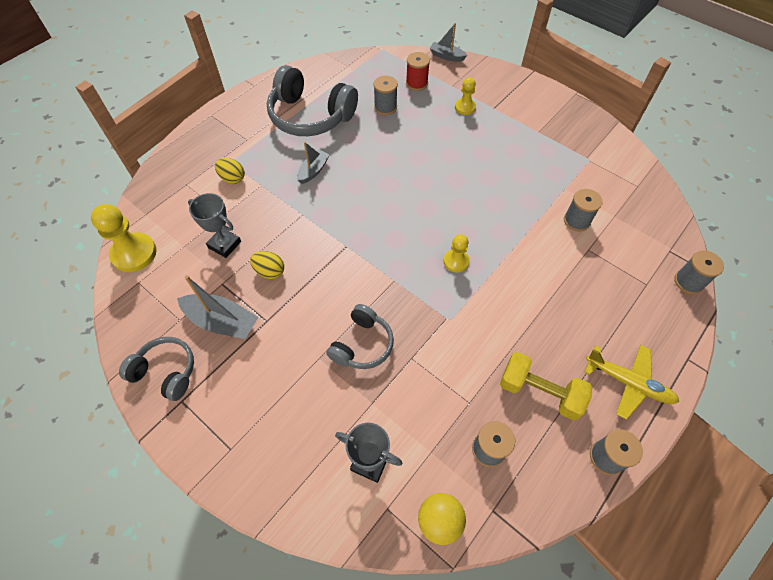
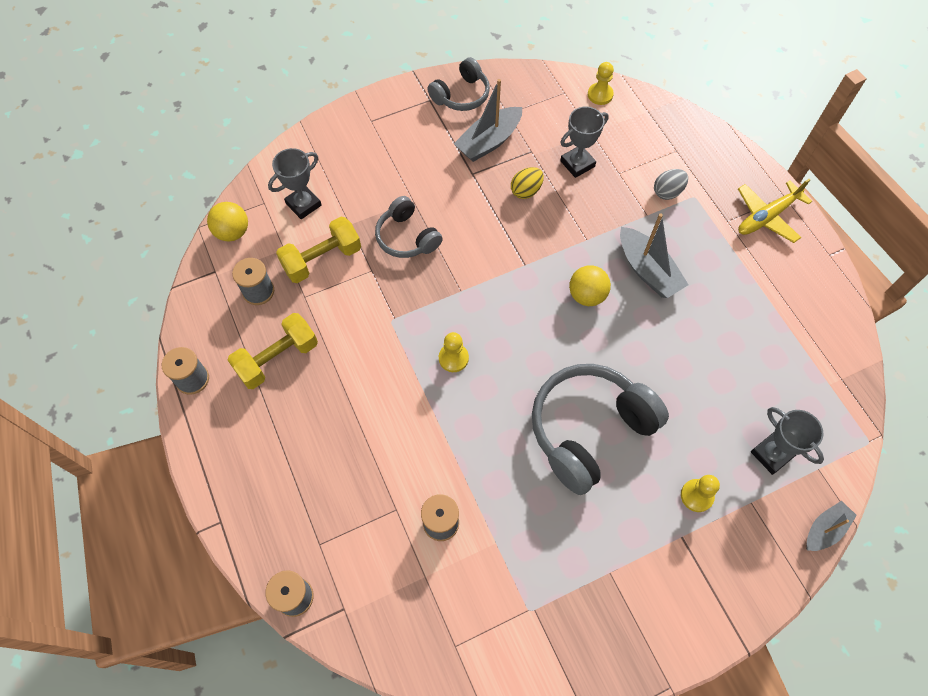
camera: 115 degrees right, 5 degrees up
(134, 253) = (600, 95): yellow pawn -> yellow pawn, size x0.58
(232, 178) = (667, 192): yellow egg -> grey egg
(310, 116) = (746, 298): grey headphones -> grey headphones (589, 430)
(313, 171) = (647, 270): grey boat -> grey boat, size x1.59
(354, 199) = (587, 295): none -> yellow ball
(385, 107) = (733, 391): grey spool -> none
(416, 83) = (771, 454): red spool -> grey trophy
(423, 408) = (322, 259): none -> yellow dumbbell
(628, 382) = (236, 443): yellow plane -> yellow plane (767, 216)

